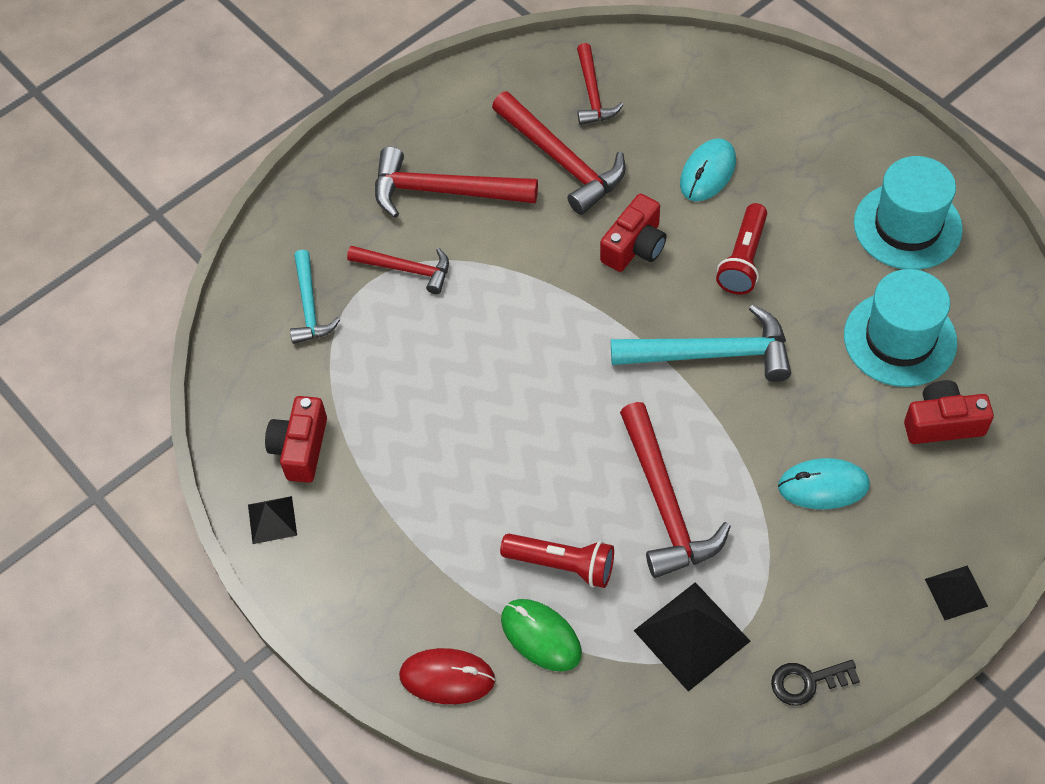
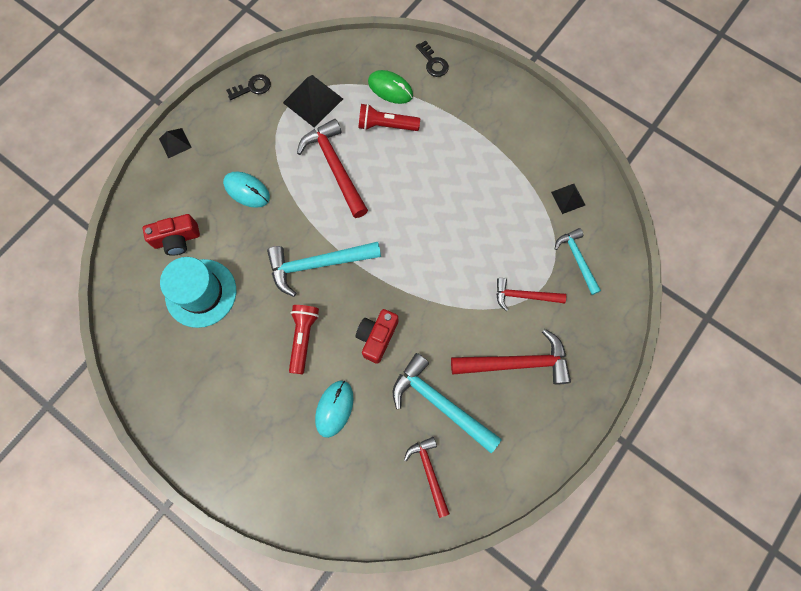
camera: 165 degrees right, 15 degrees up
(272, 519) = (550, 125): black pyramid -> black pyramid (568, 198)
(301, 448) = (549, 167): red camera -> none
(447, 677) = (433, 62): red mouse -> black key
(562, 160) = (440, 403): red hammer -> turquoise hammer
(823, 486) = (247, 190): turquoise mouse -> turquoise mouse turned 45 degrees clockwise
(907, 226) = (193, 383): turquoise hat -> none

